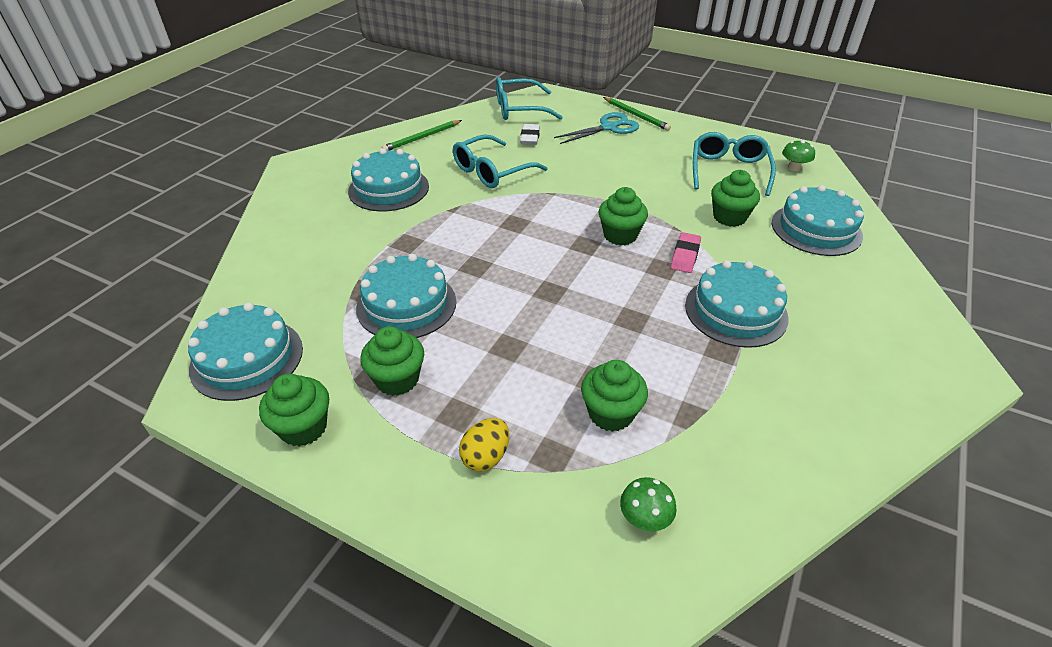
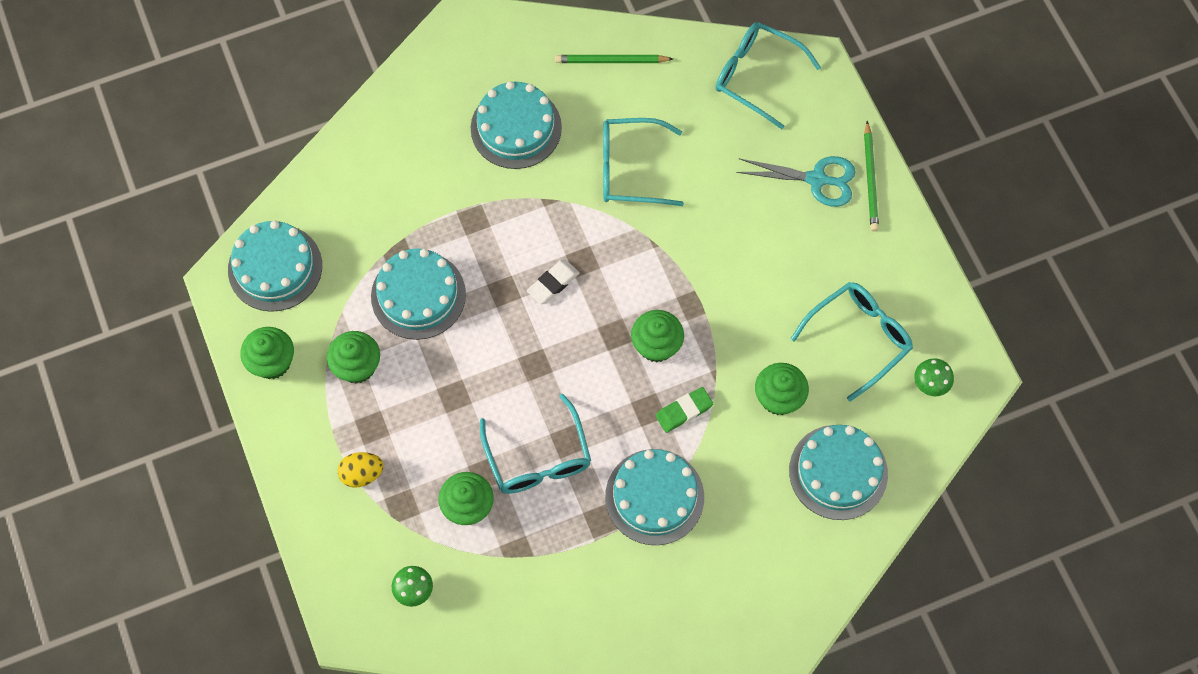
camera: 40 degrees right, 25 degrees up
(530, 137) = (718, 138): white eraser -> white eraser (553, 283)
(624, 343) = (538, 458): none -> turquoise glasses
(685, 256) = (684, 411): pink eraser -> green eraser

